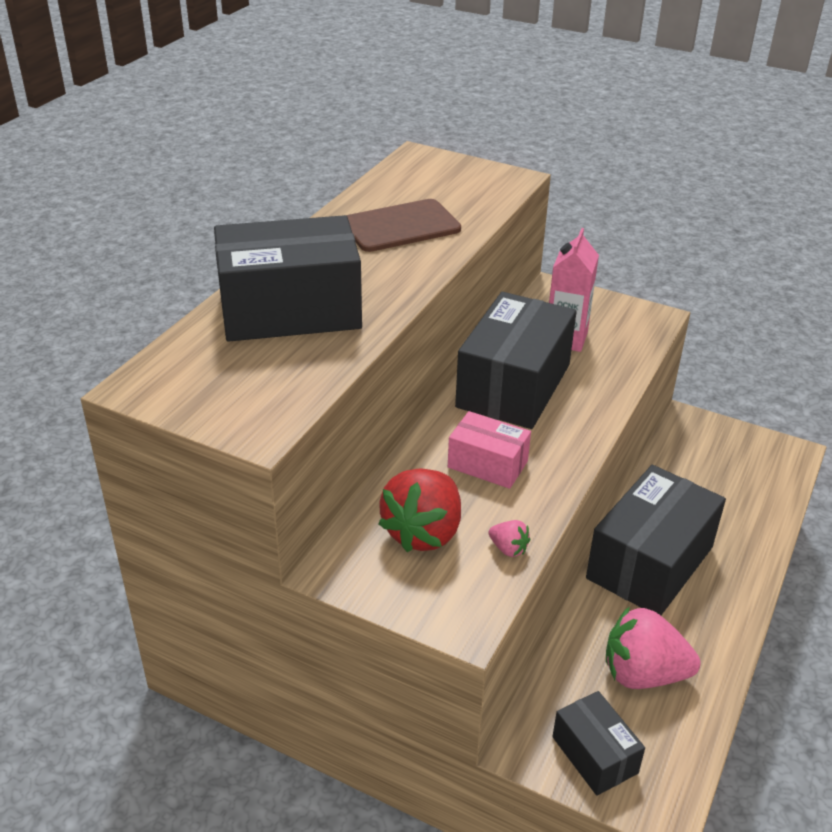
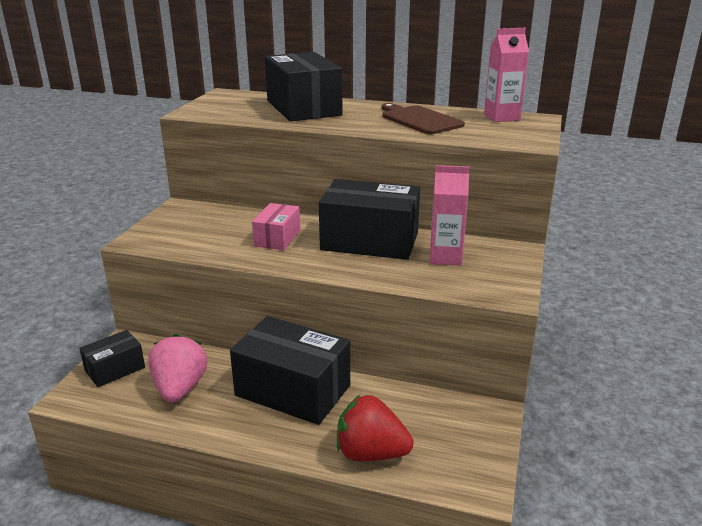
camera: 80 degrees right, 10 degrees down
(407, 175) = (501, 117): none -> pink carton
(423, 532) = (210, 225): red strawberry -> red strawberry (370, 453)
(508, 549) = (196, 249): pink strawberry -> none

